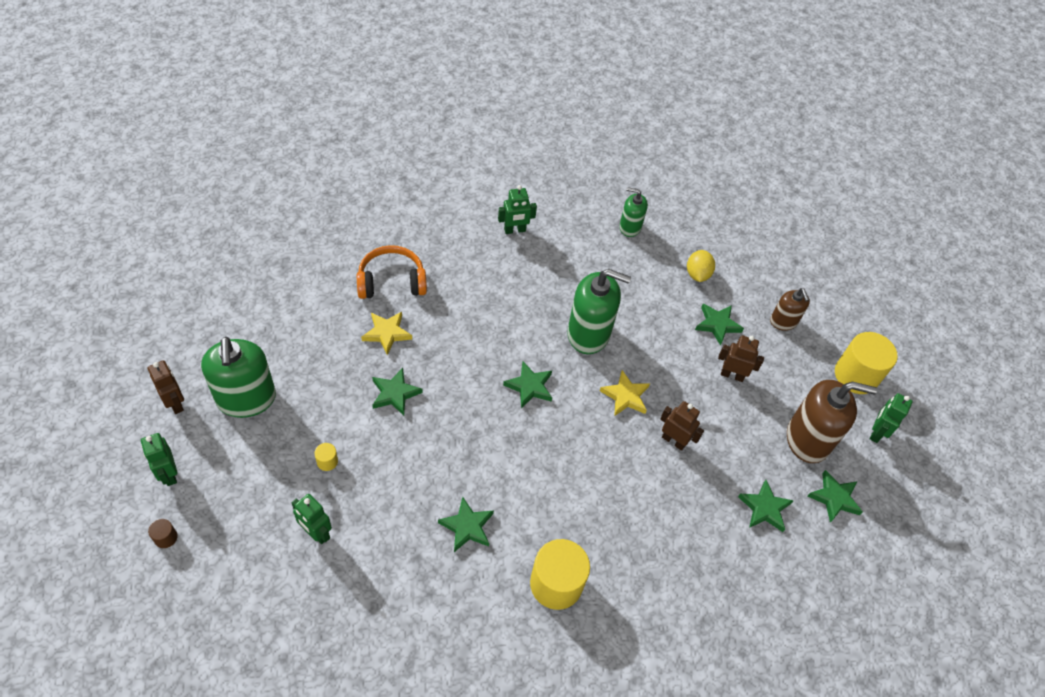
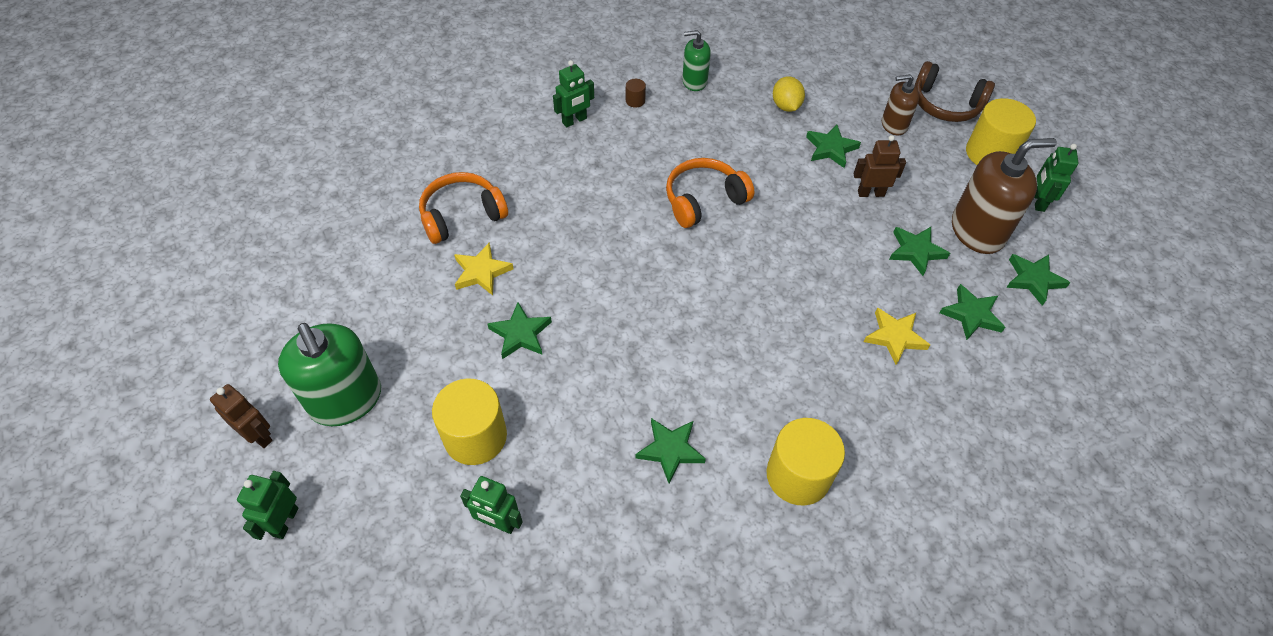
camera: 15 degrees left, 0 degrees up
(166, 537) = (313, 600): brown cylinder -> brown cylinder (635, 101)
(169, 474) = (285, 522): green robot -> green robot turned 60 degrees clockwise
(327, 461) = (475, 436): yellow cylinder -> yellow cylinder, size x2.39
(529, 386) = (667, 275): green star -> green star (916, 251)
(588, 334) = (704, 200): green soap dispenser -> orange headphones
(625, 396) = (773, 250): yellow star -> yellow star (895, 337)
(673, 441) = (846, 279): brown robot -> none
(783, 321) = (894, 125): brown soap dispenser -> brown soap dispenser turned 120 degrees clockwise
(839, 318) = (945, 104): none -> brown headphones

